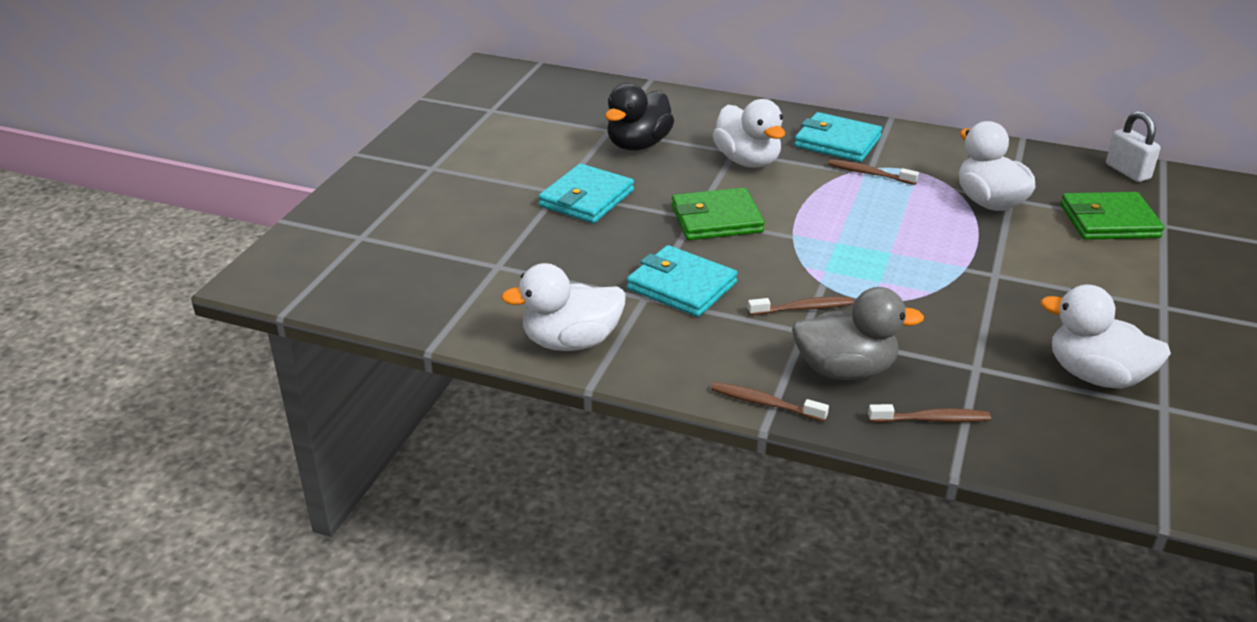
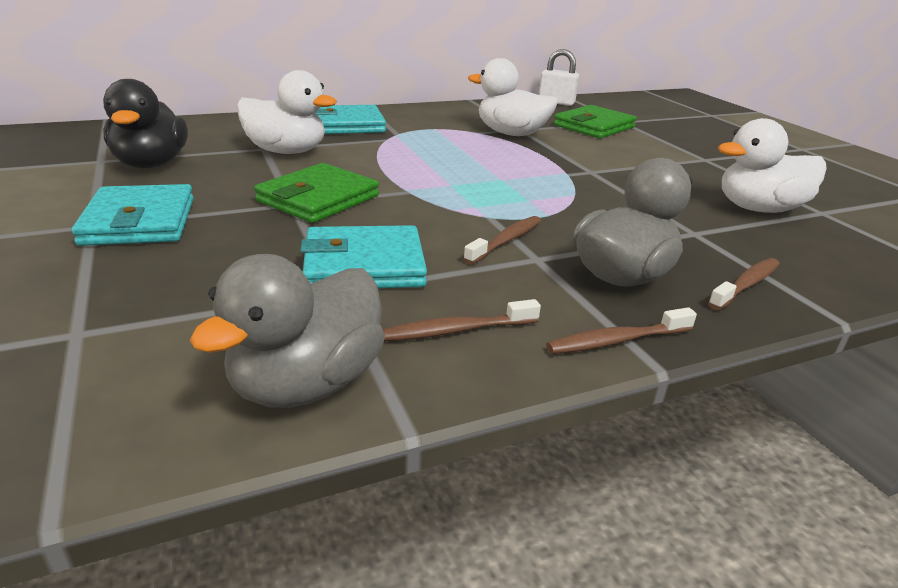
camera: 45 degrees left, 5 degrees down
(571, 342) = (307, 383): white duck -> grey duck
(869, 174) = (402, 137): brown toothbrush -> brown toothbrush (456, 330)

